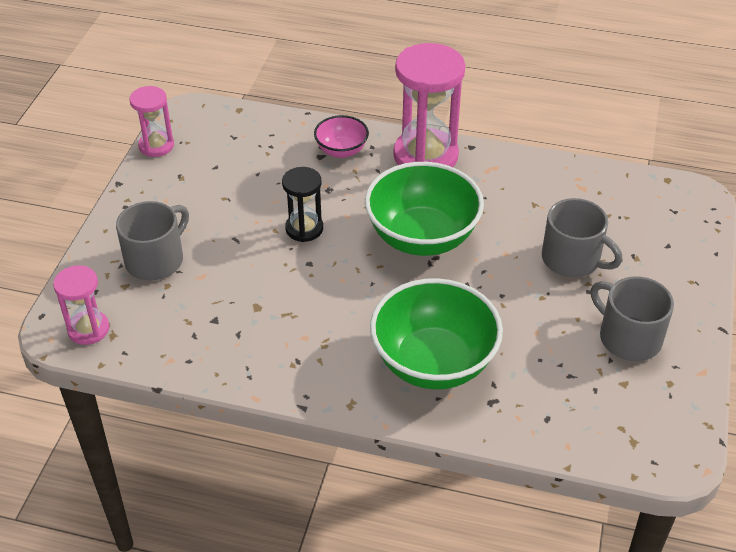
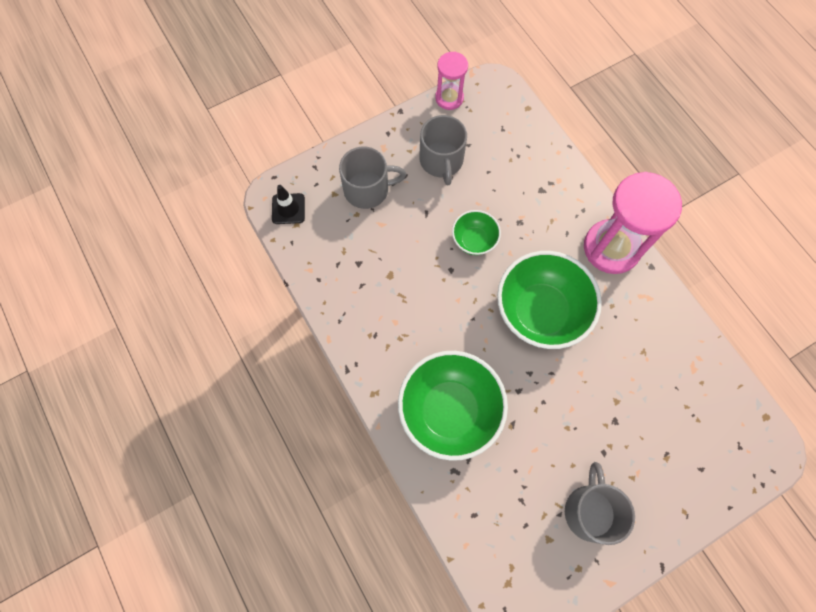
camera: 45 degrees right, 25 degrees up
(88, 329) = (288, 209): pink hourglass -> black traffic cone
(304, 228) = (474, 240): black hourglass -> green bowl
(341, 150) = (560, 197): pink bowl -> none
(572, 259) = (620, 418): grey mug -> grey mug (441, 160)

